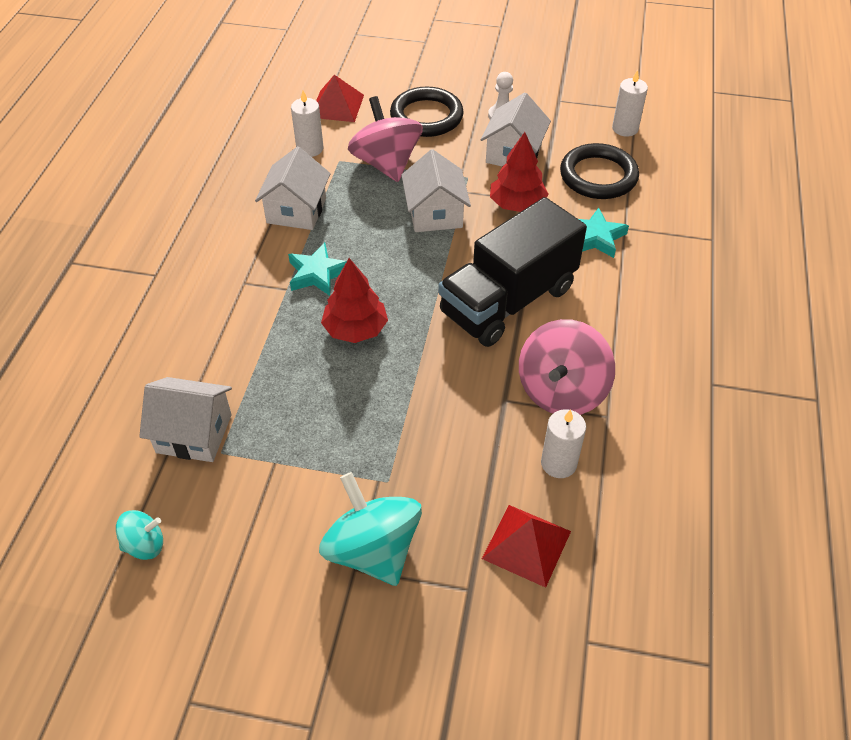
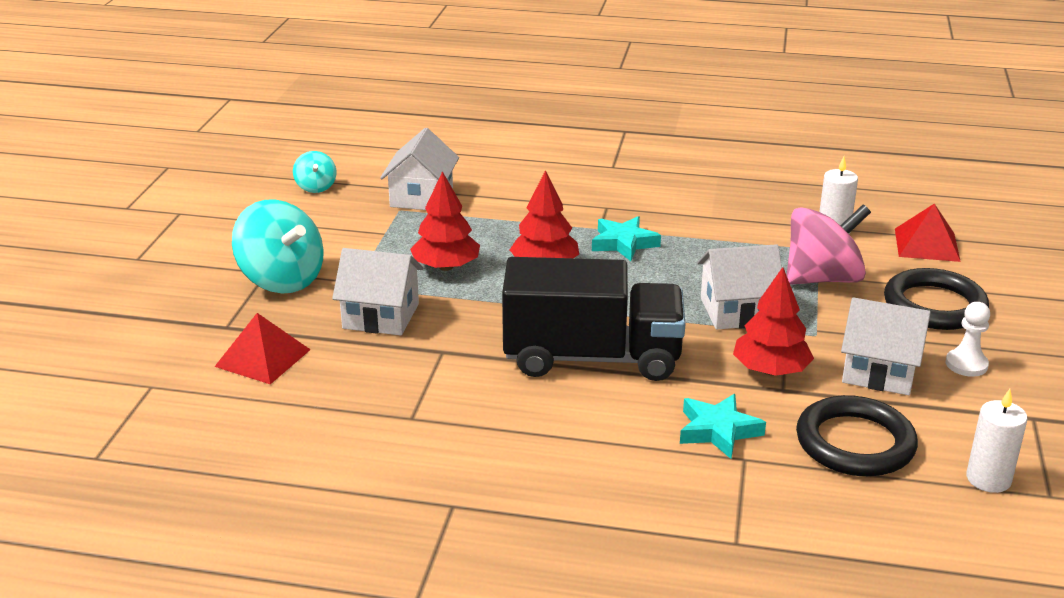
camera: 90 degrees right, 20 degrees down
(296, 210) = (721, 228): white house -> white house (381, 316)
(353, 404) = (446, 267): none -> red tree
(372, 550) = (282, 280): turquoise spinning top -> turquoise spinning top turned 75 degrees clockwise
(508, 301) = (592, 358): black truck -> black truck turned 135 degrees clockwise
(558, 463) = (353, 381): white candle -> none
(561, 391) = (451, 388): pink spinning top -> none

